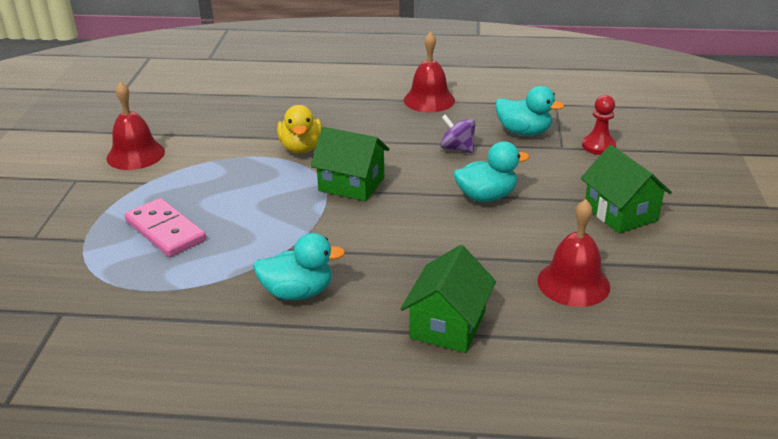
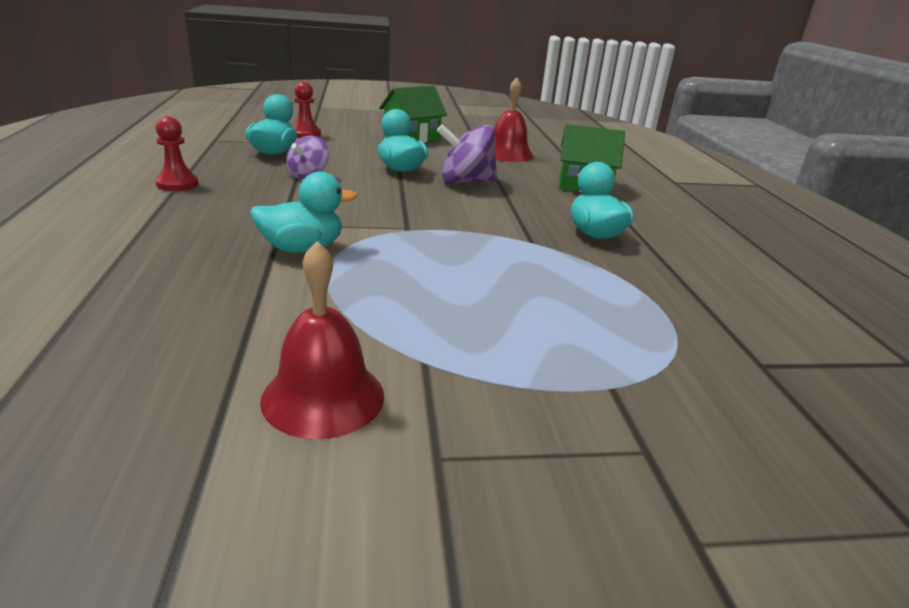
camera: 105 degrees left, 5 degrees down
(165, 231) = (546, 319): pink domino -> none
(301, 148) = (302, 248): yellow duck -> turquoise duck
(351, 184) = (392, 218): green house -> none
(429, 100) = (177, 184): red bell -> red pawn
(450, 233) = (465, 182): none -> purple spinning top

